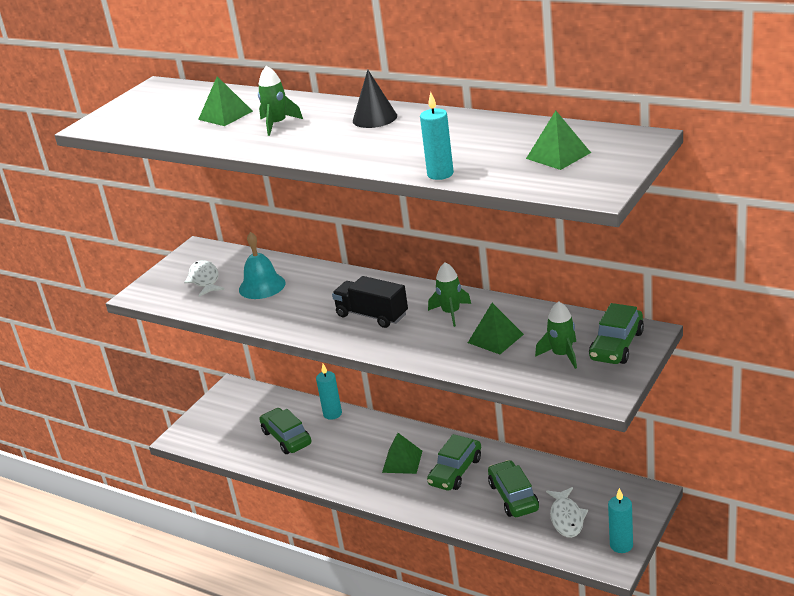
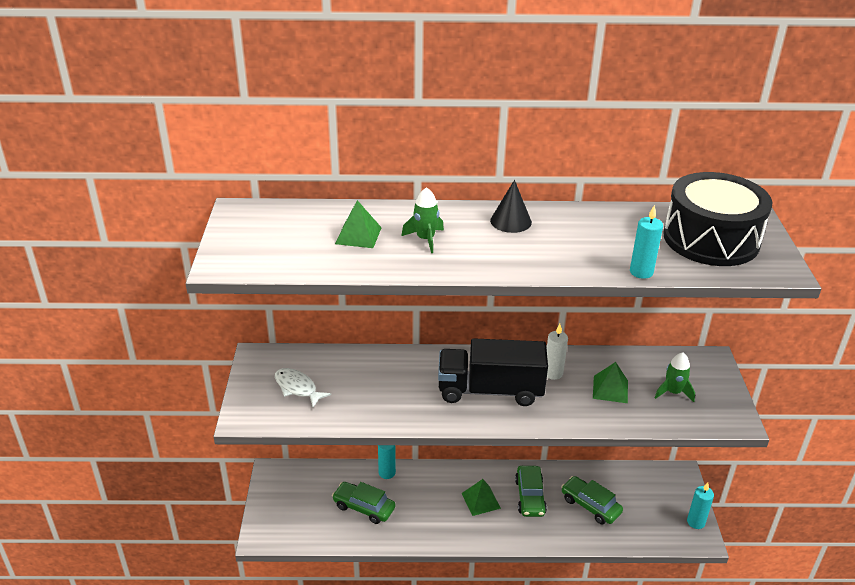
camera: 35 degrees left, 5 degrees up
(262, 286) = (361, 383): turquoise bell -> none
(372, 315) = (490, 390): black truck -> black truck, size x1.59
(451, 313) = (553, 373): green rocket -> white candle
(558, 155) = (711, 239): green pyramid -> black drum
(566, 518) = (642, 512): white fish -> none
(616, 345) = (703, 374): green car -> none

